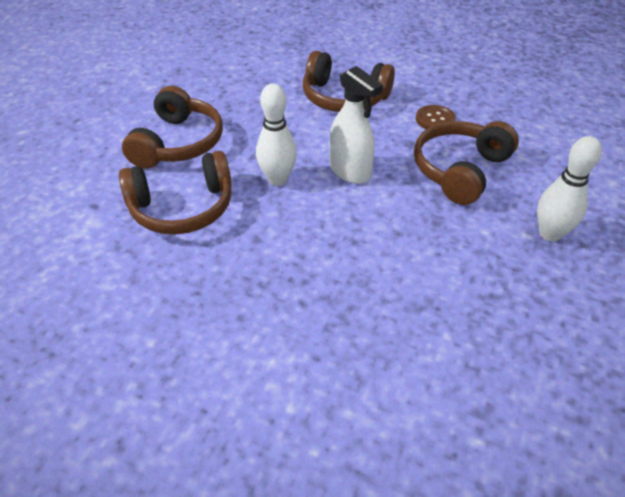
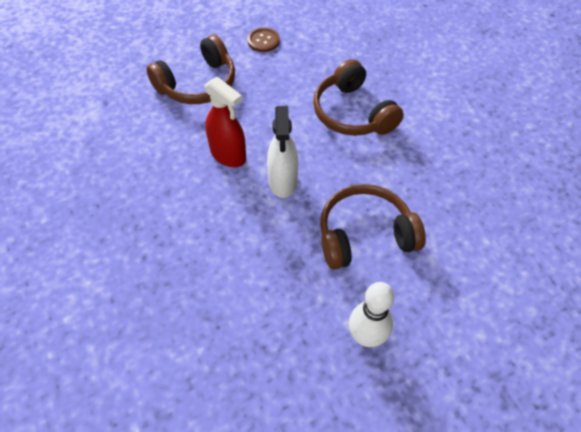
camera: 40 degrees right, 10 degrees up
(182, 207) = (149, 138): brown headphones -> none
(277, 179) = (228, 155): white bowling pin -> red spray bottle
(435, 119) = (401, 177): brown button -> brown button (263, 41)

